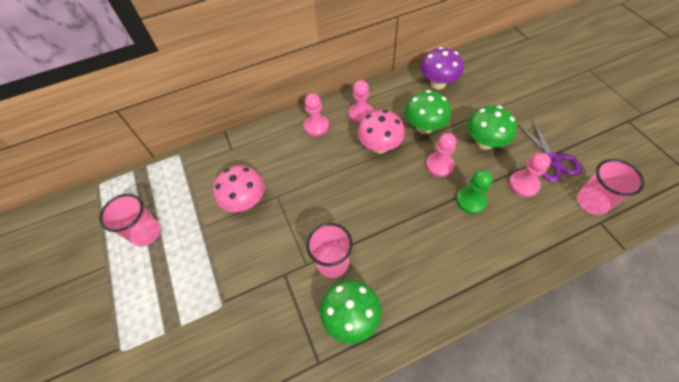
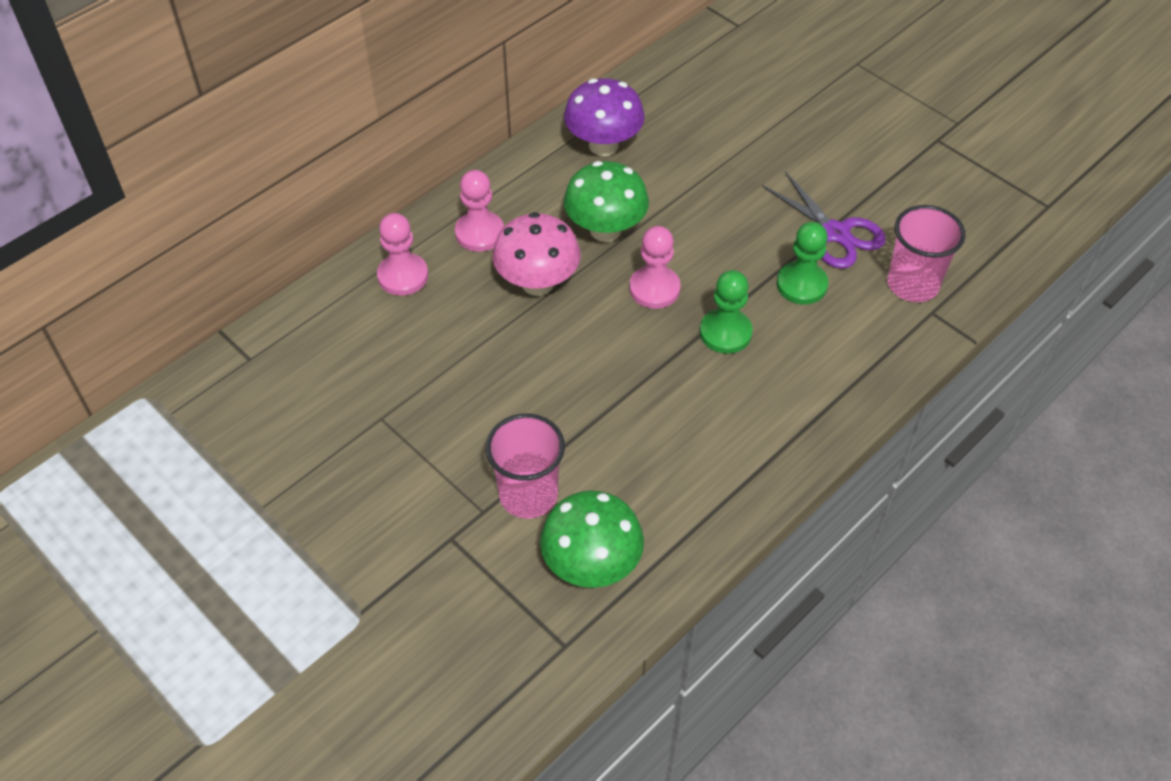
camera: 25 degrees left, 5 degrees down
(146, 233) = (151, 551): pink cup -> none
(245, 201) = (324, 443): pink mushroom -> none
(484, 142) = (718, 231): green mushroom -> none
(523, 184) = (801, 285): pink pawn -> green pawn

